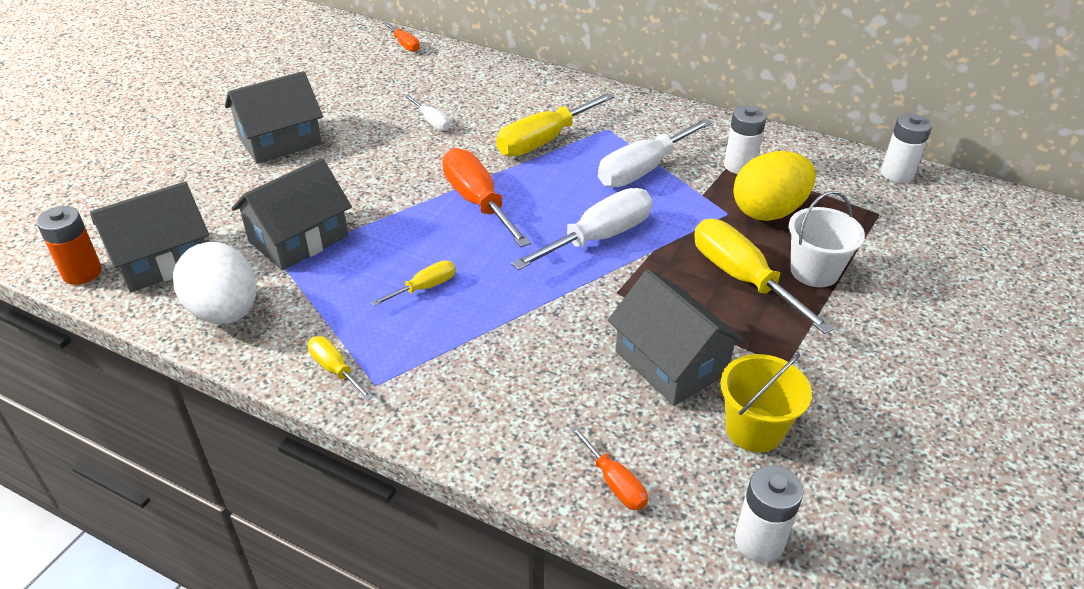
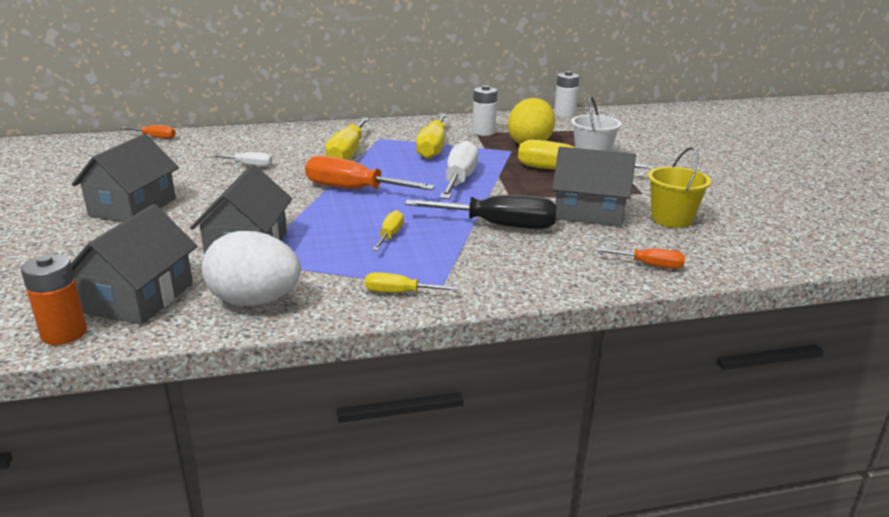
camera: 40 degrees left, 15 degrees down
(543, 330) = (499, 226): none -> black screwdriver
(643, 170) = (433, 148): white screwdriver -> yellow screwdriver
(759, 541) = (747, 254): white battery -> none

